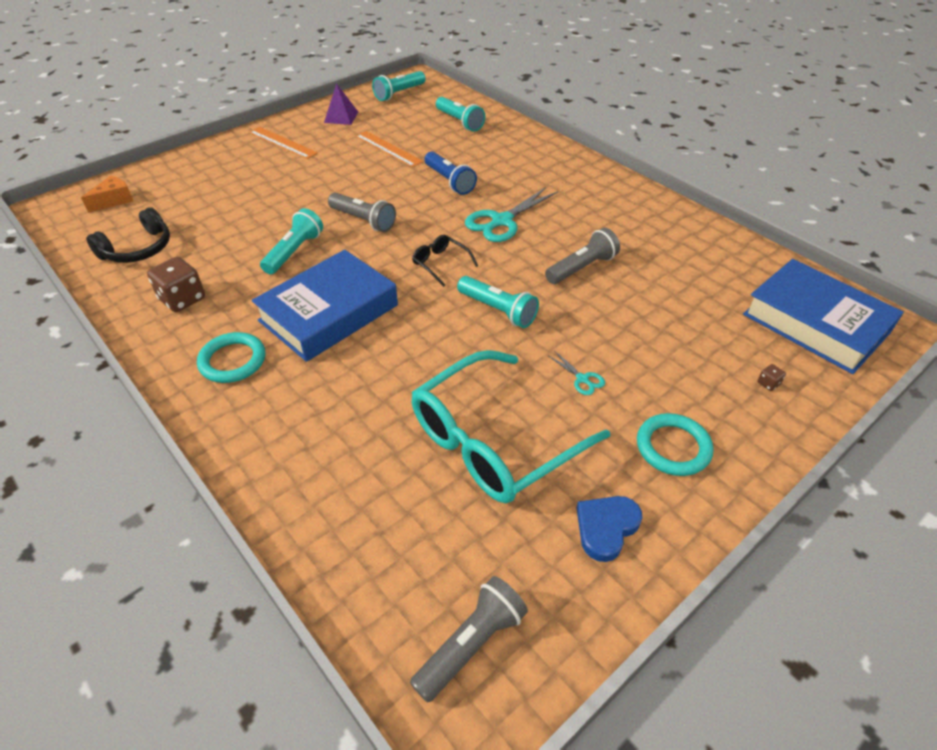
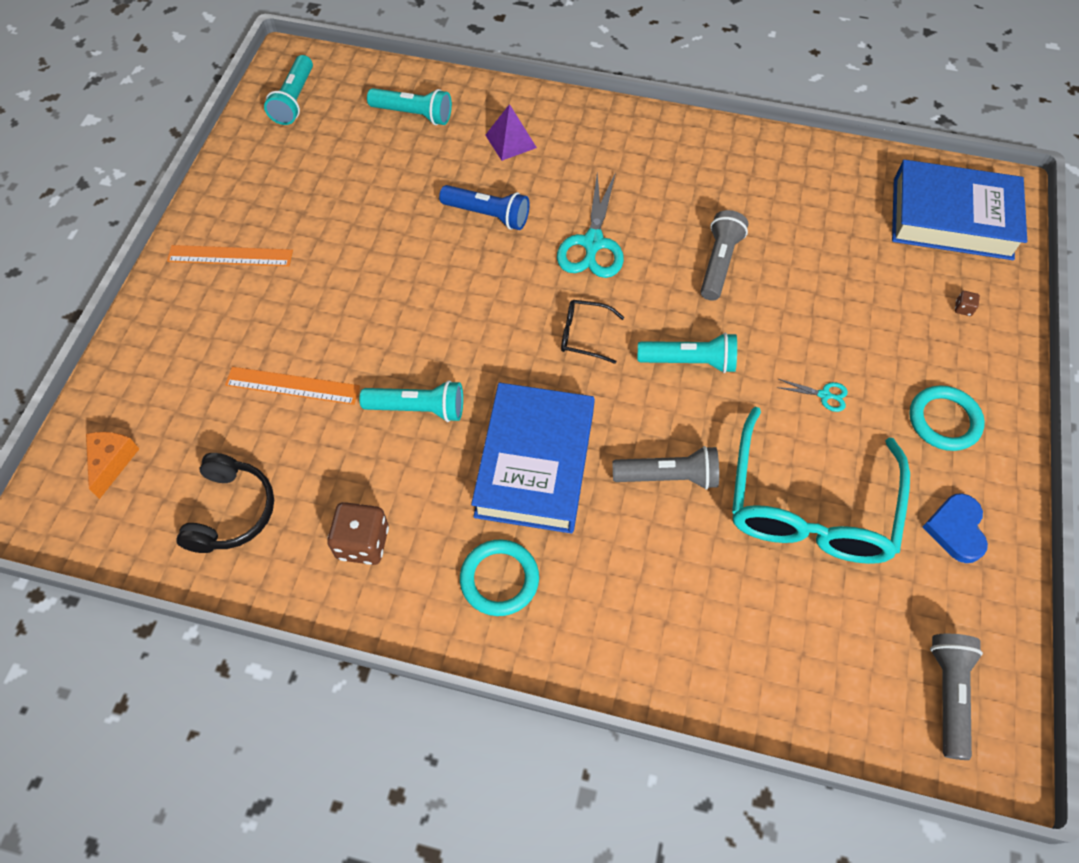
camera: 35 degrees left, 15 degrees up
(294, 252) = (418, 408): turquoise flashlight -> turquoise flashlight turned 105 degrees clockwise
(341, 117) = (260, 176): purple pyramid -> purple pyramid (510, 141)
(363, 220) = (449, 322): grey flashlight -> grey flashlight (668, 476)
(388, 149) = (371, 200): orange ruler -> orange ruler (292, 386)

